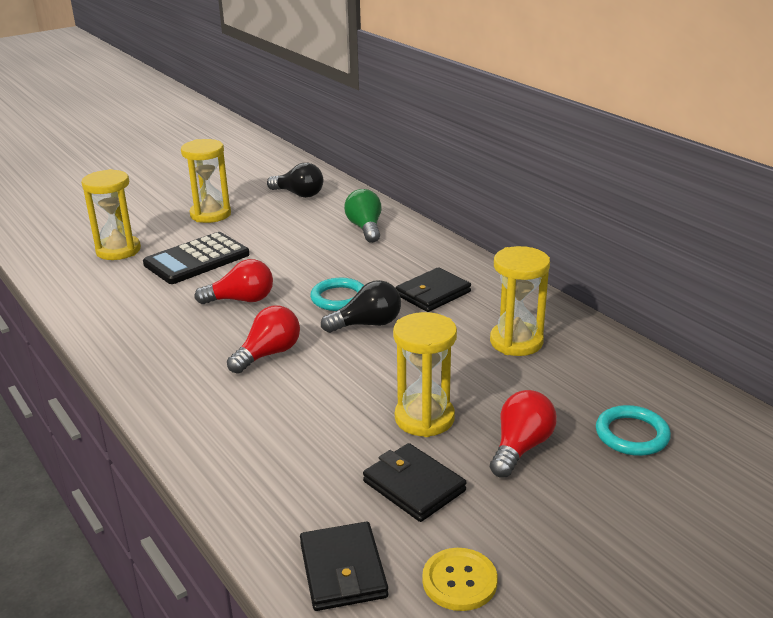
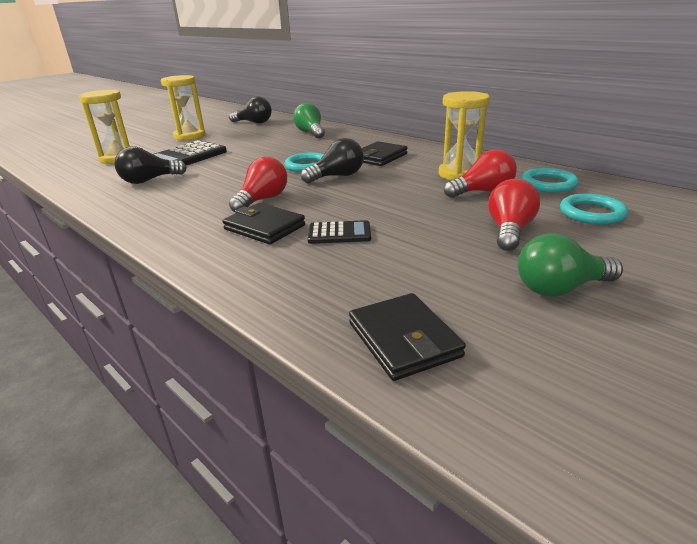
camera: 10 degrees left, 0 degrees up
(149, 299) = (149, 180): none -> black light bulb
(241, 300) = (228, 174): red light bulb -> red light bulb (482, 192)
(335, 422) = (339, 233): none -> black calculator
(414, 486) = (435, 266): black wallet -> black wallet (264, 227)
(424, 418) = (416, 222): yellow hourglass -> none
(459, 581) = (526, 332): yellow button -> none
(524, 536) = (560, 288): none -> green light bulb
(614, 376) = (548, 184): none -> turquoise ring

